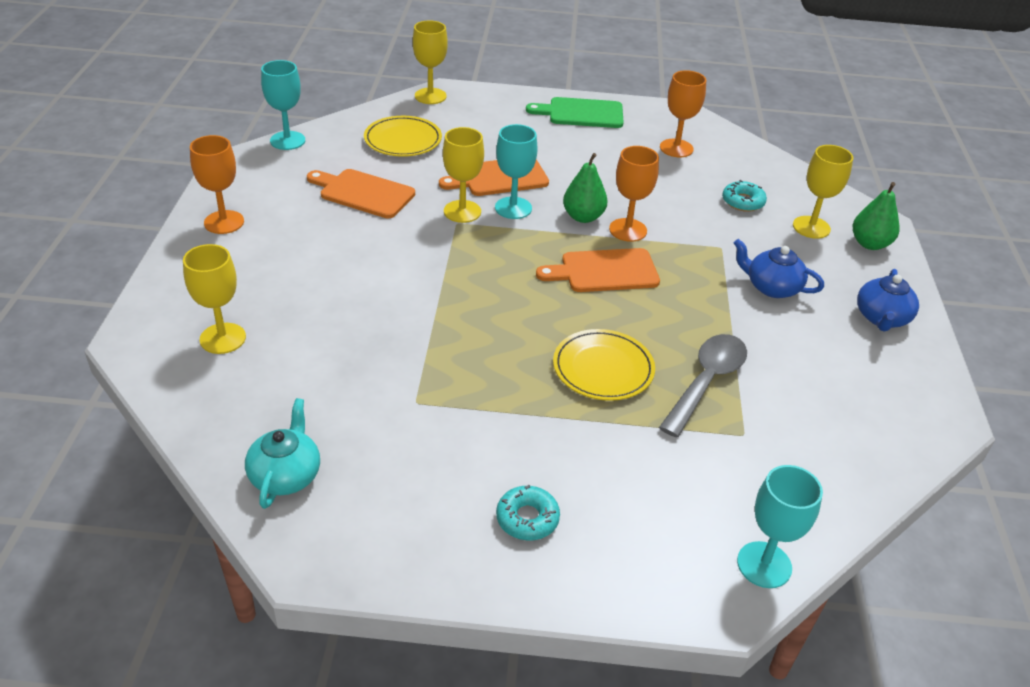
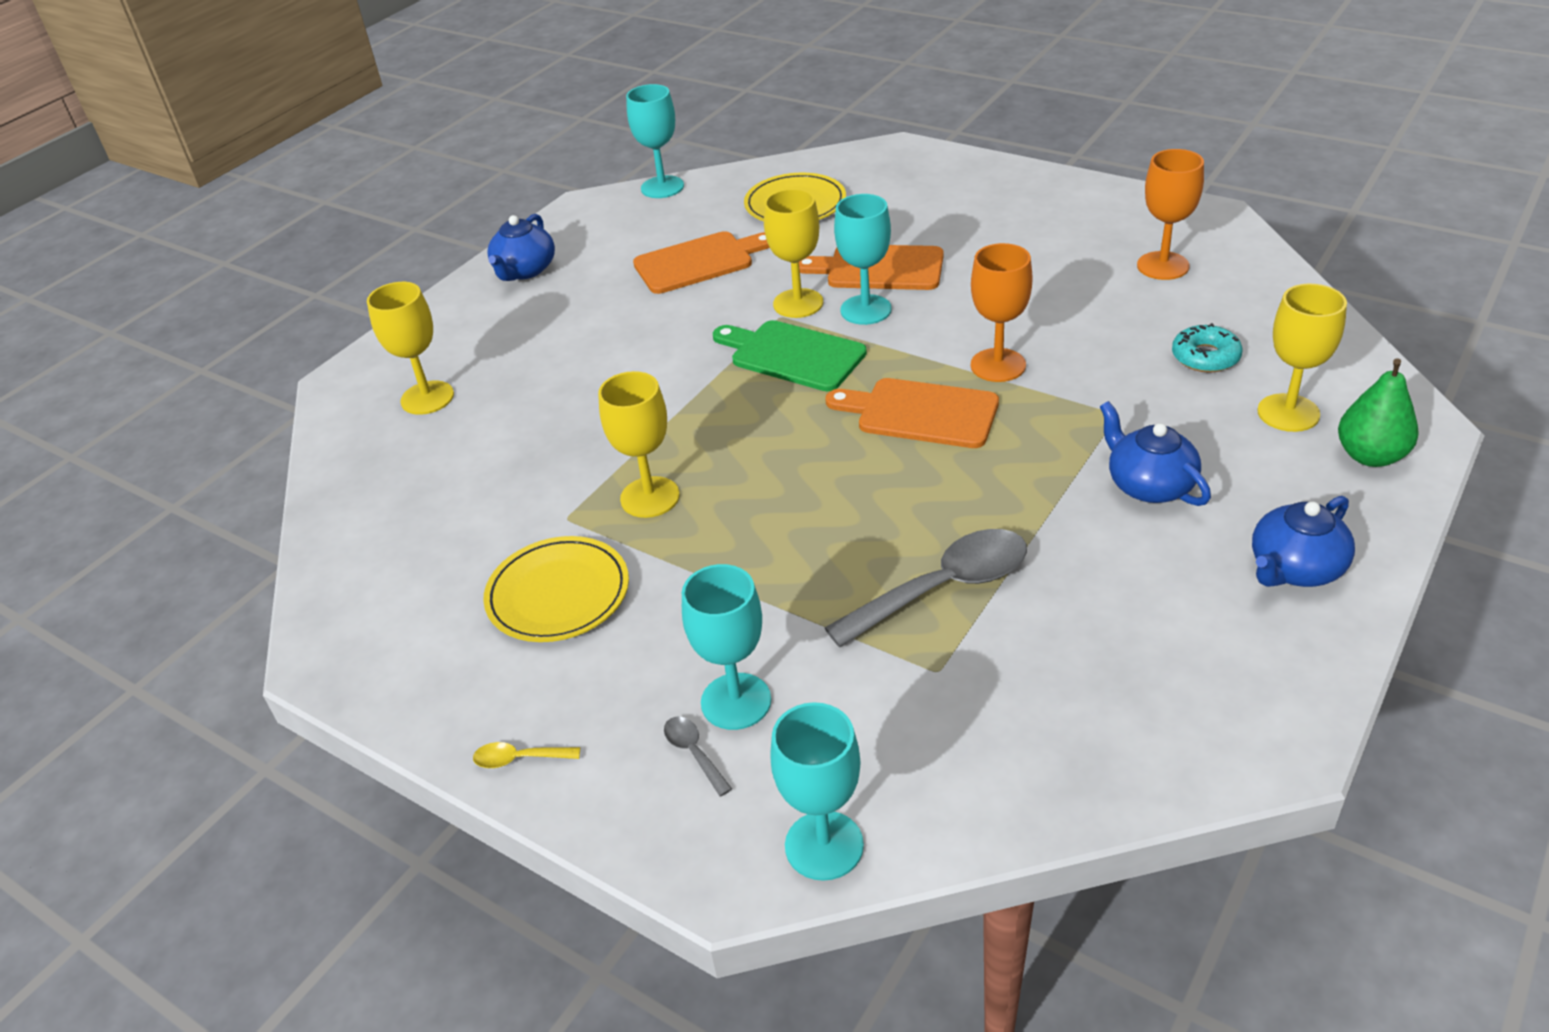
camera: 35 degrees right, 0 degrees up
(224, 222) = (525, 270): orange goblet -> blue teapot
(286, 475) = (375, 560): turquoise teapot -> none
(363, 193) = (698, 262): orange cutting board -> orange cutting board turned 105 degrees clockwise
(430, 96) = (872, 153): yellow goblet -> yellow goblet (650, 497)
(524, 582) = (519, 759): none -> yellow spoon
(527, 518) = (581, 688): turquoise donut -> none
(581, 113) = (1059, 200): green cutting board -> green cutting board (792, 355)
(583, 217) = (949, 337): green pear -> none
(603, 368) = (817, 536): yellow plate -> yellow plate (558, 594)
(638, 493) = (736, 701): none -> turquoise goblet
(639, 536) = (694, 753): none -> grey spoon

